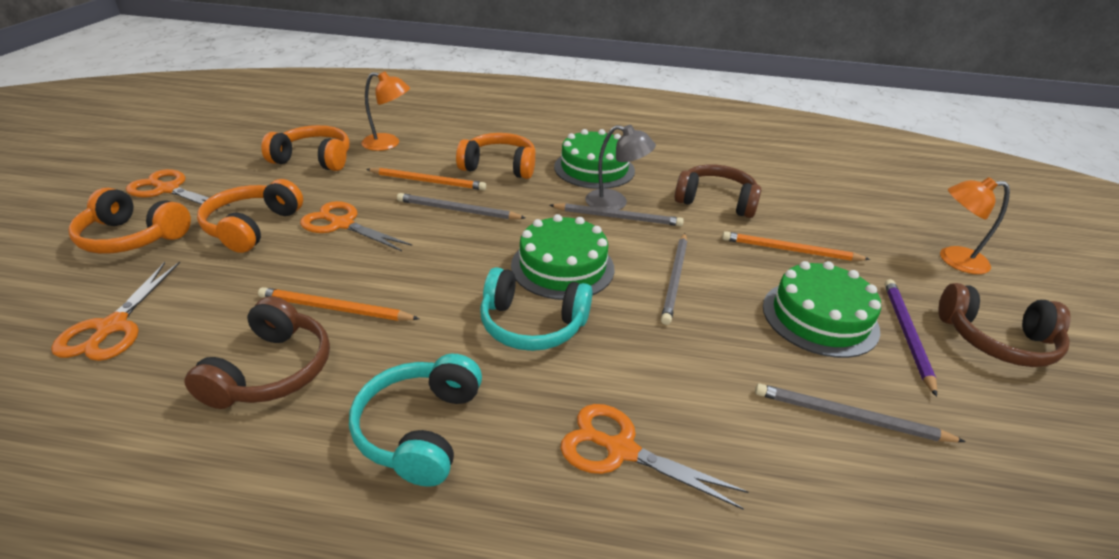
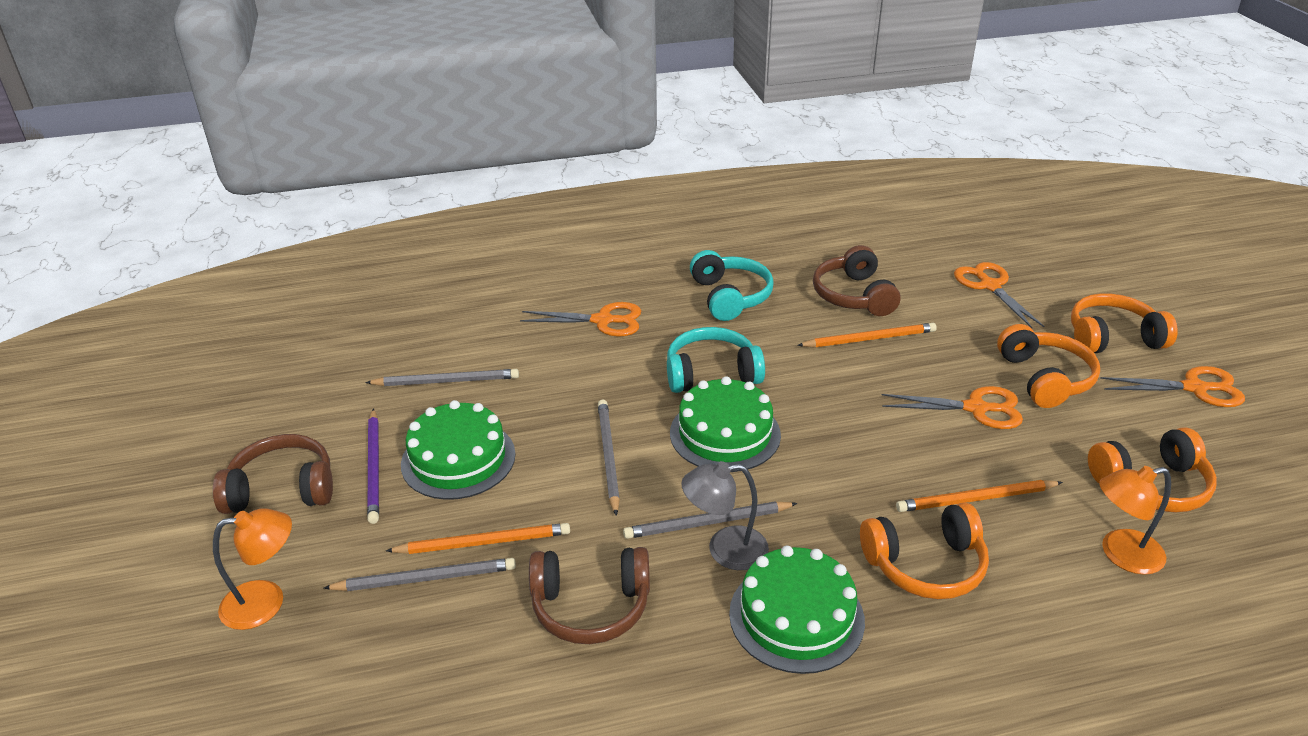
camera: 160 degrees right, 0 degrees up
(457, 210) = (891, 466): grey pencil -> grey pencil (426, 578)

